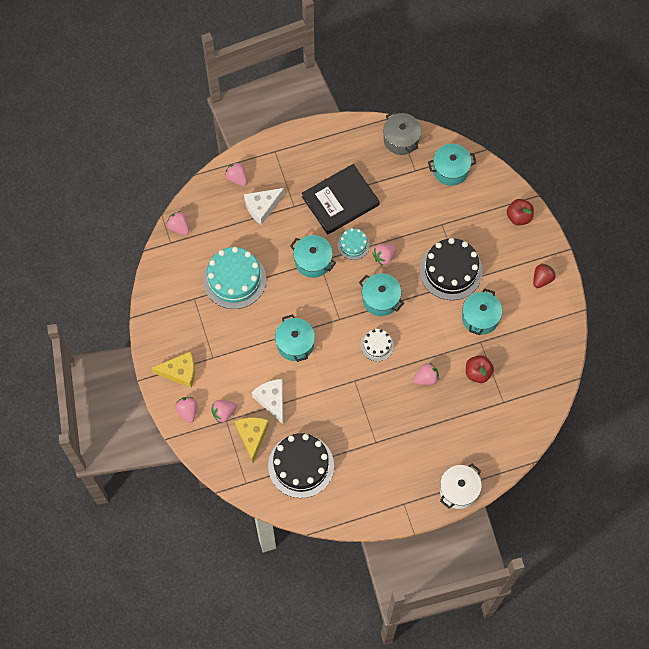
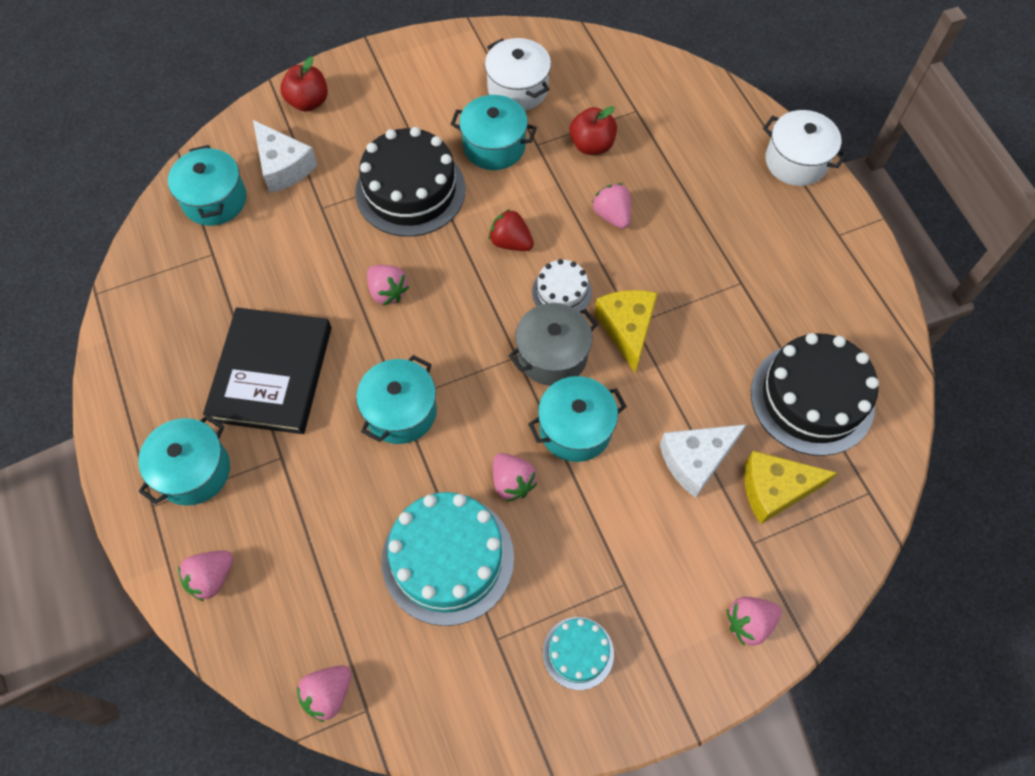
camera: 95 degrees left, 5 degrees down
(180, 372) = (667, 650): yellow cheese -> yellow cheese (627, 329)
(224, 413) = (738, 549): pink strawberry -> pink strawberry (512, 482)
(262, 207) = (282, 519): white cheese -> white cheese (283, 166)
(340, 201) = (271, 373): black book -> black book turned 45 degrees clockwise
(353, 245) = (364, 344): turquoise cake -> turquoise cake (578, 653)
(380, 299) = (472, 292): turquoise pot -> turquoise pot (193, 471)
(401, 139) = (146, 280): grey pot -> grey pot (552, 355)
(523, 334) = (517, 89): none -> white pot
(542, 279) = (419, 69): red strawberry -> red strawberry (511, 242)

